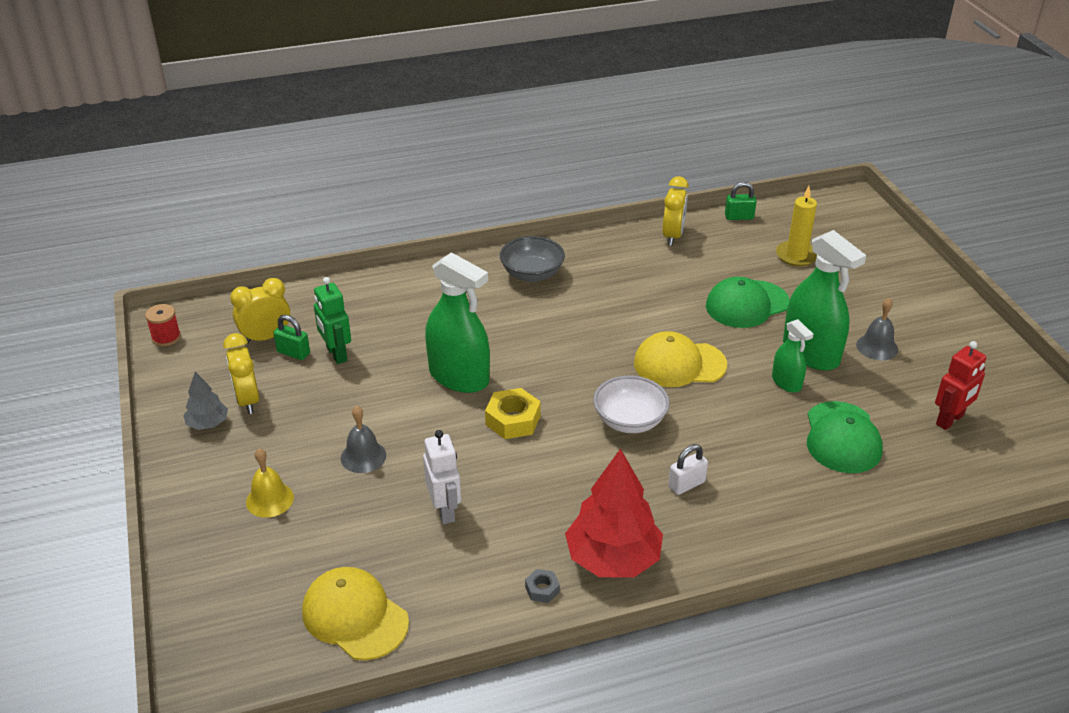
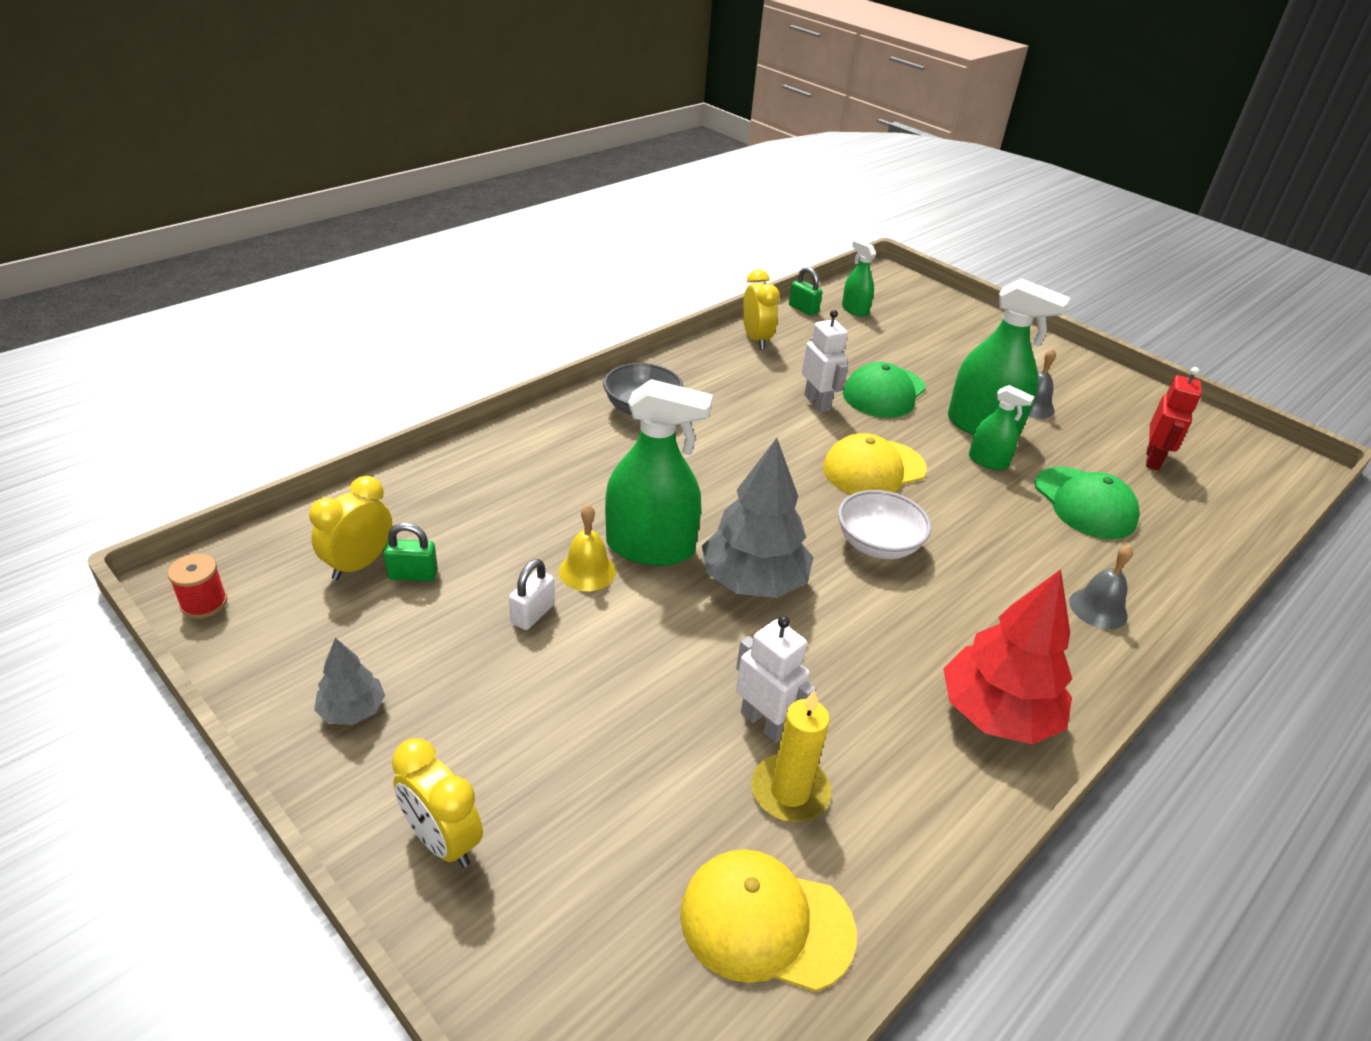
camera: 30 degrees left, 0 degrees up
(247, 400) = (390, 658): yellow clock -> yellow clock (442, 841)
(270, 499) = (522, 792): yellow bell -> yellow bell (587, 571)
(336, 354) = (473, 561): green robot -> none
(363, 456) = (608, 686): grey bell -> grey bell (1098, 608)
(513, 420) = (753, 581): yellow nut -> grey tree
(542, 589) = (956, 784): grey nut -> none
(679, 300) = (817, 403): none -> white robot
(686, 484) = (993, 599): white padlock -> white padlock (532, 614)
(739, 217) = (803, 309): green padlock -> green padlock turned 75 degrees clockwise
(787, 226) = (855, 310): none -> green spray bottle
(796, 256) = (887, 335): yellow candle -> yellow candle (790, 791)

